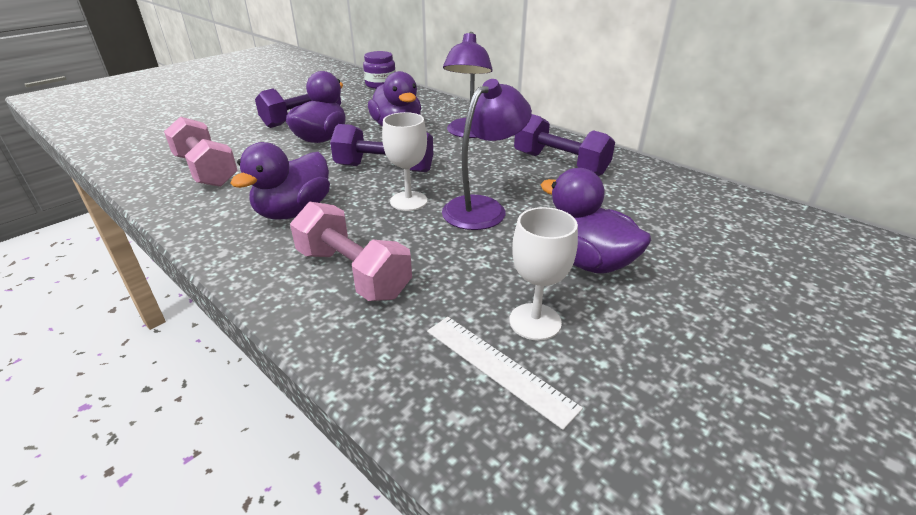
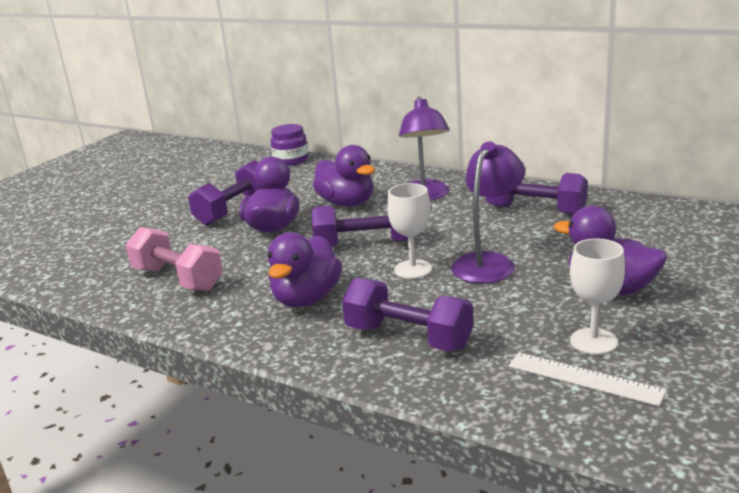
camera: 10 degrees left, 10 degrees down
(353, 273) = (408, 337): pink dumbbell -> purple dumbbell

